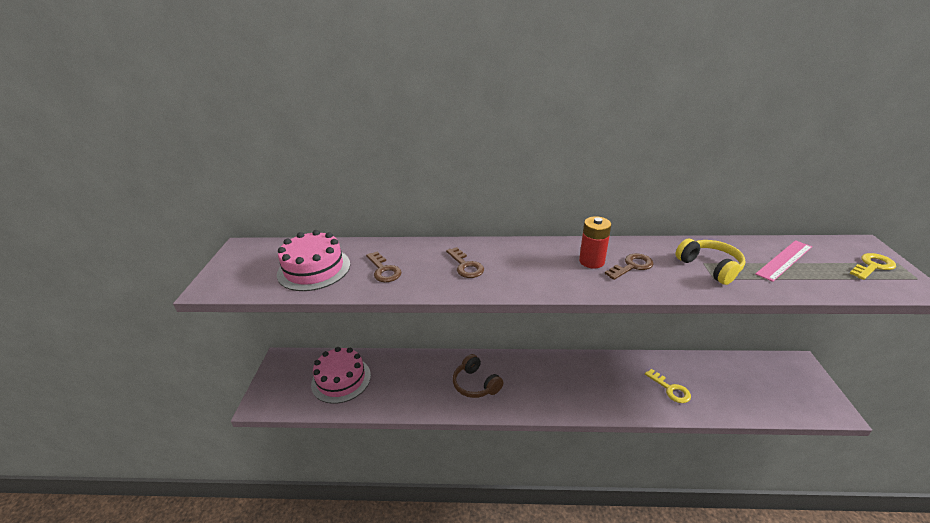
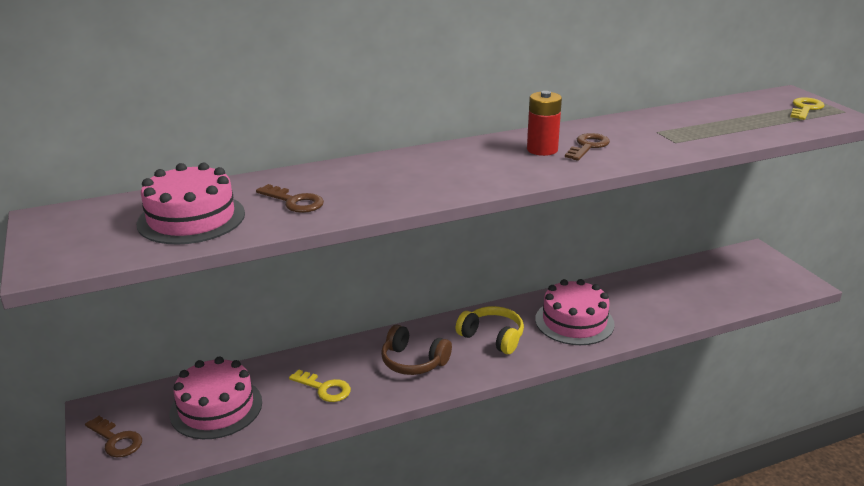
camera: 25 degrees left, 5 degrees down
(466, 266) = (399, 179): brown key -> brown key (116, 440)
(608, 386) = (574, 321): none -> pink cake
(670, 389) = (642, 307): yellow key -> yellow key (325, 388)
(709, 267) = (665, 134): yellow headphones -> yellow headphones (492, 337)
(784, 260) = (729, 116): pink ruler -> none

